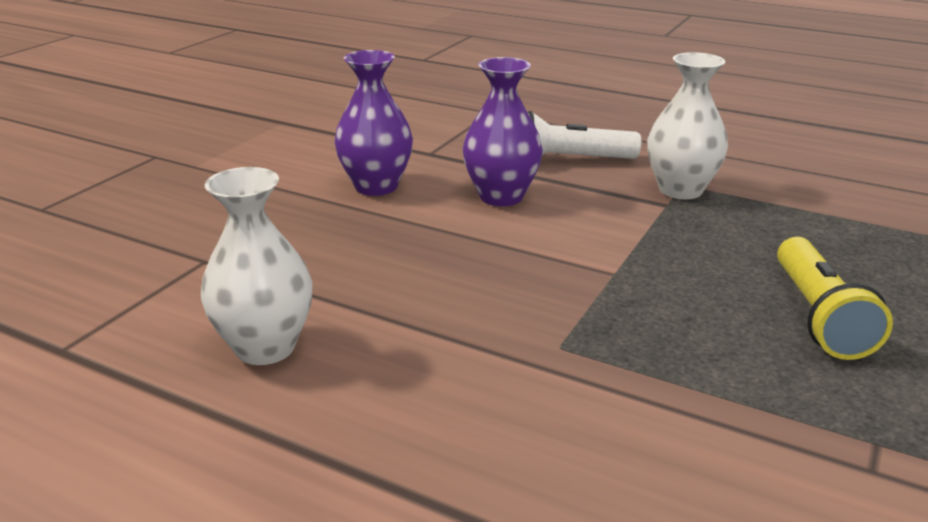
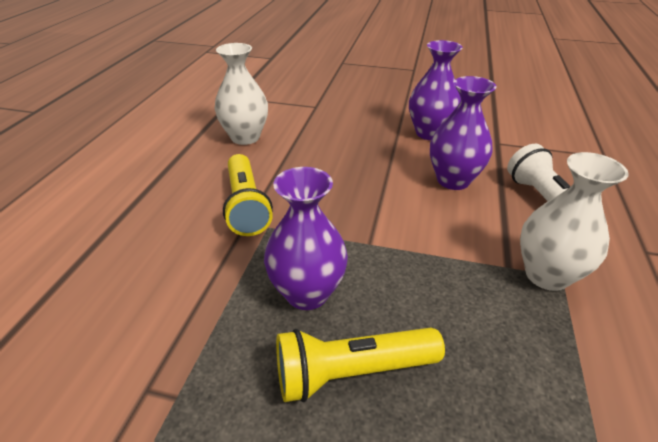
camera: 75 degrees right, 10 degrees up
(498, 363) = (246, 206): none -> yellow flashlight
(701, 329) = (307, 293): none -> purple vase

